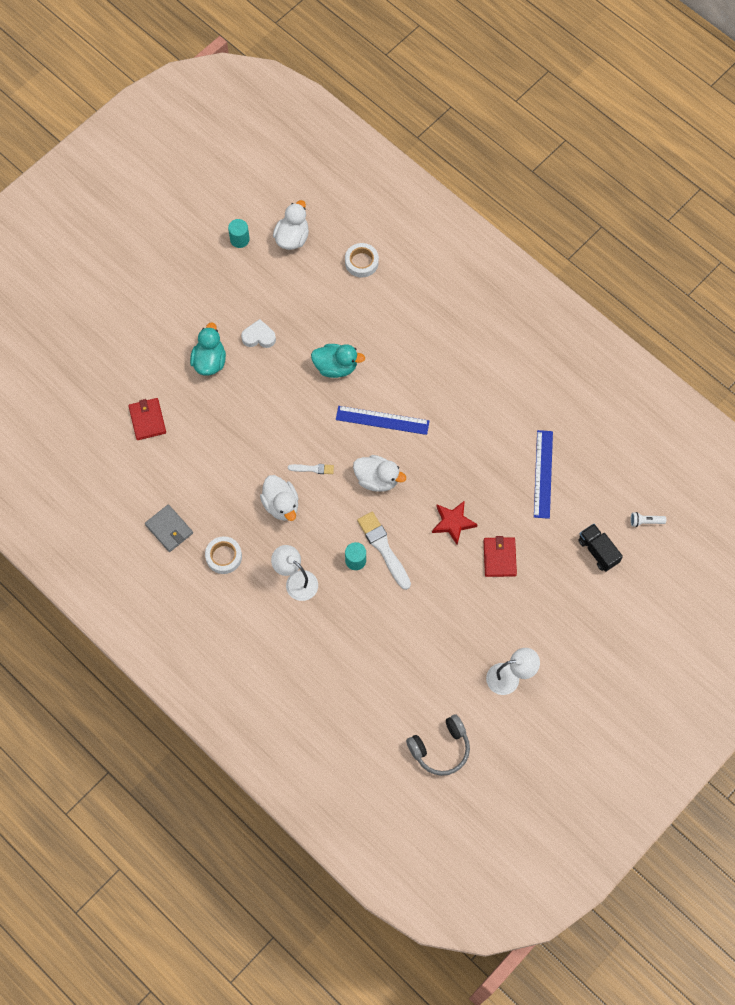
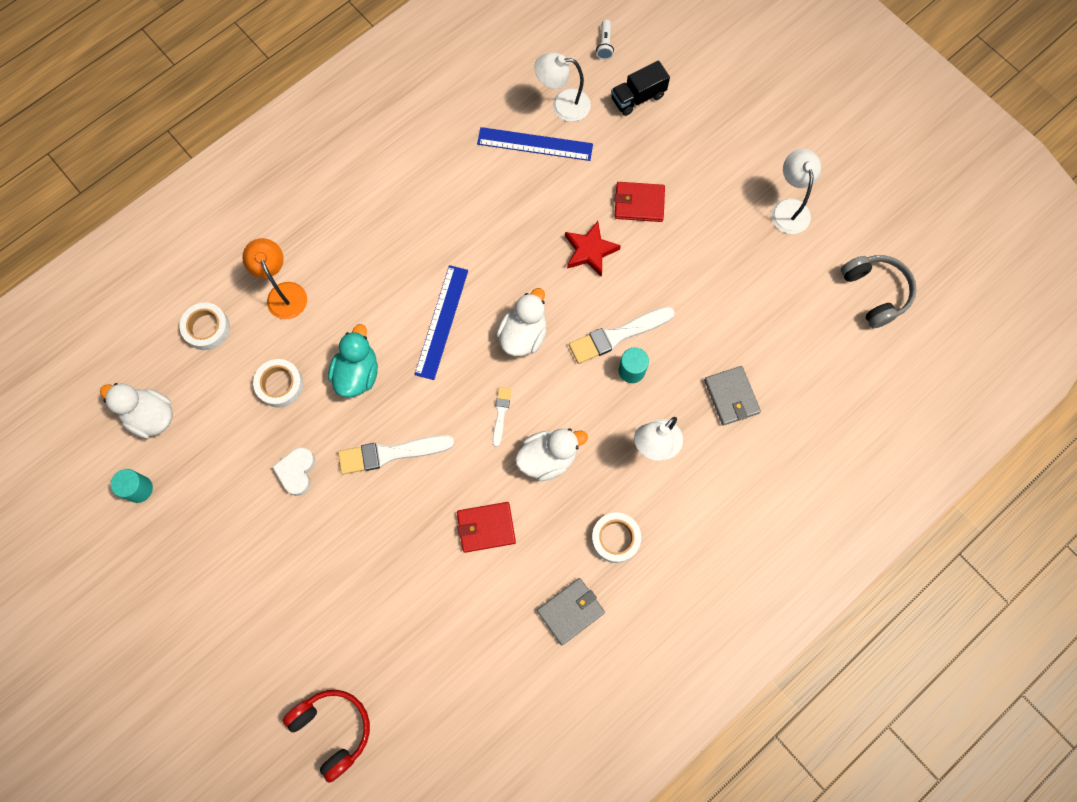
camera: 85 degrees left, 5 degrees up
(83, 383) = (333, 729): none -> red headphones
(147, 420) = (403, 635): red wallet -> red wallet (486, 527)
(209, 361) = (324, 542): turquoise duck -> none
(277, 397) = (391, 453): none -> white brush
(322, 316) = (280, 385): none -> white tape
(340, 636) = (731, 396): none -> grey wallet
(394, 309) = (284, 293): none -> orange lamp
(582, 492) = (562, 105): none -> white lamp

